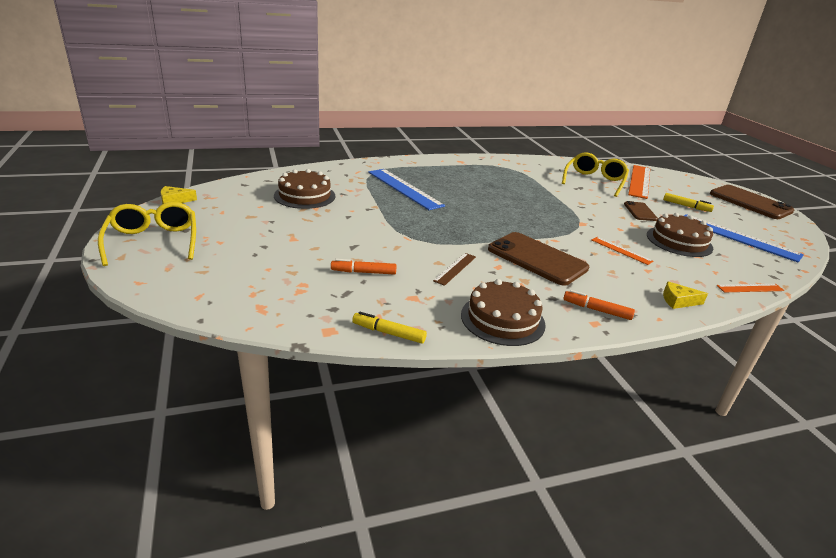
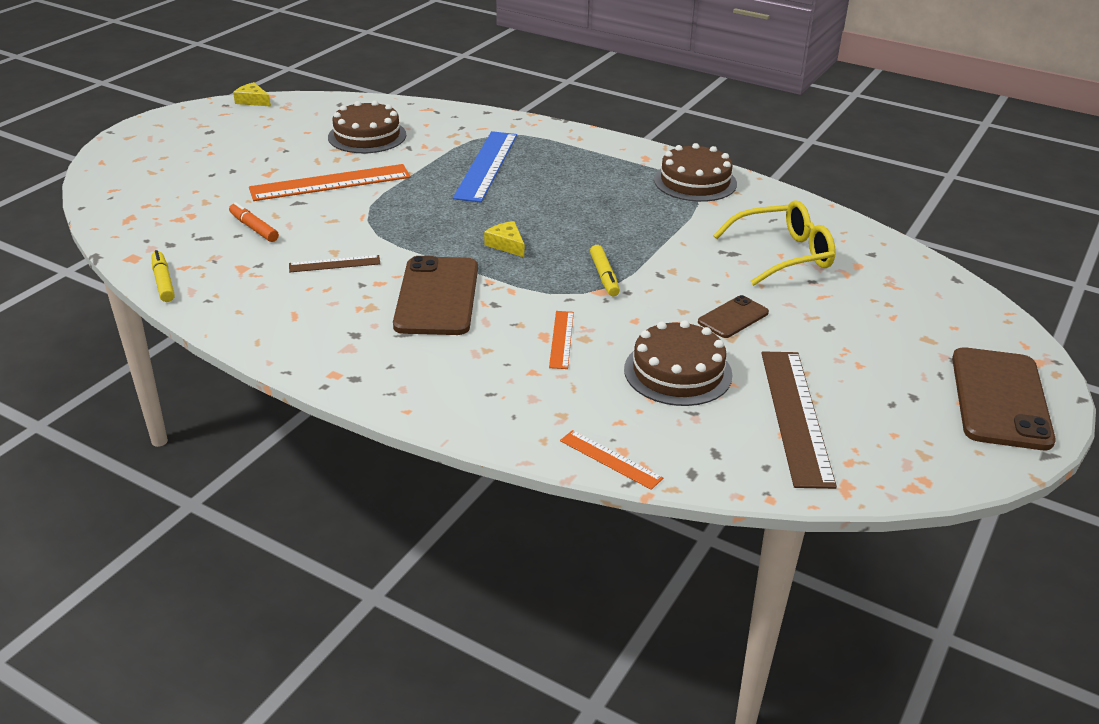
camera: 50 degrees right, 5 degrees up
(153, 242) = (168, 133): yellow glasses -> none
(502, 319) = (266, 323): brown cake -> brown cake (695, 181)
(597, 310) = (366, 367): orange marker -> none
(639, 181) = (869, 285): orange ruler -> orange ruler (330, 183)
(678, 301) = (475, 413): yellow cheese -> yellow cheese (506, 244)
(686, 206) = (842, 347): yellow marker -> yellow marker (604, 276)
(737, 237) = (796, 416): blue ruler -> brown ruler

